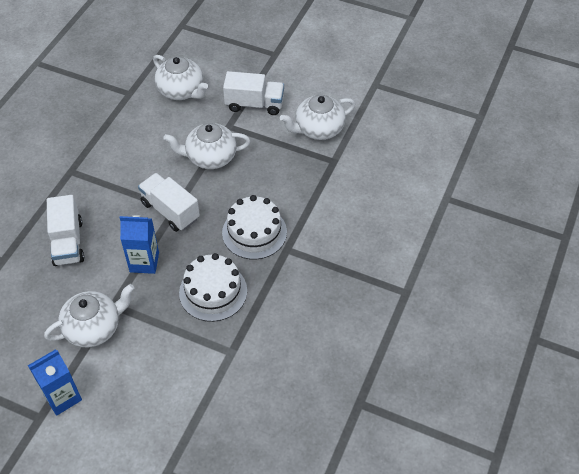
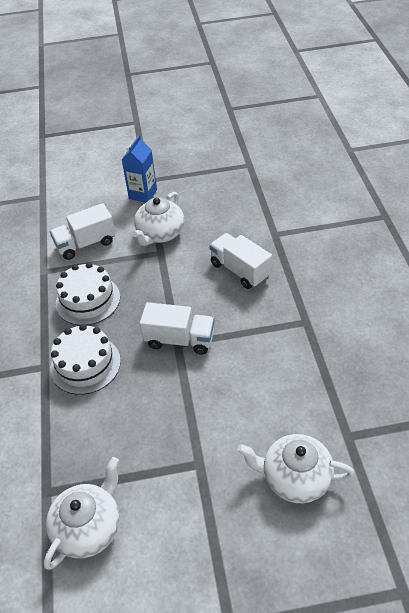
camera: 150 degrees right, 5 degrees down
(144, 262) = (164, 290): blue carton -> none
(210, 157) = (188, 413): white teapot -> none
(254, 104) = (192, 515): white truck -> white truck (86, 244)

